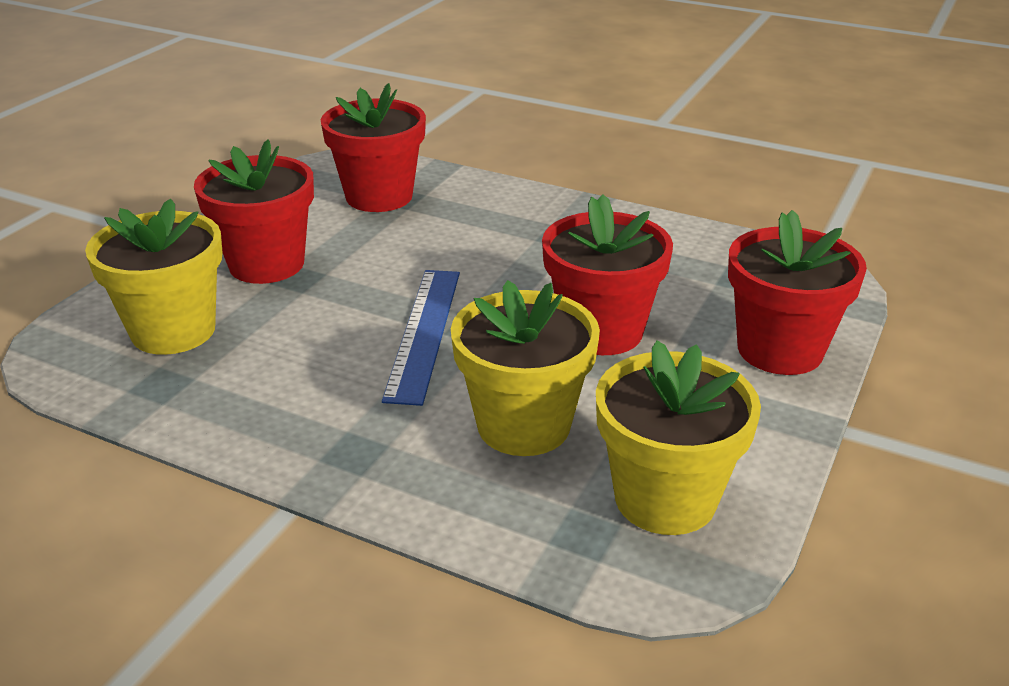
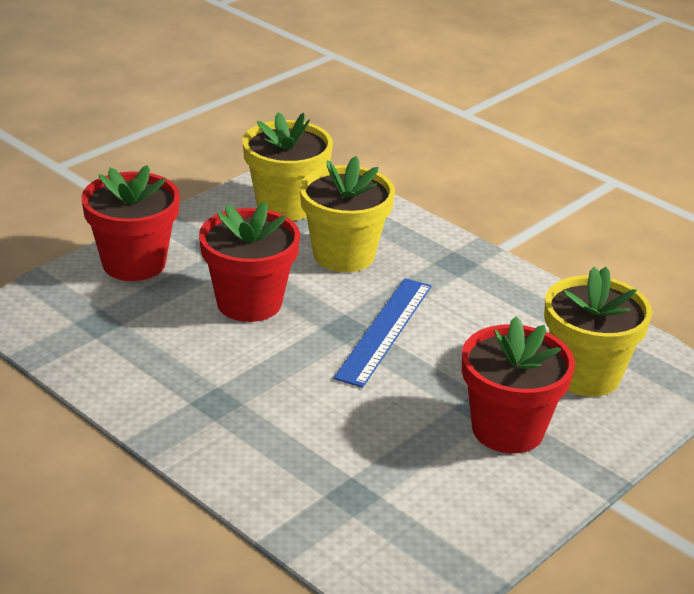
camera: 165 degrees left, 0 degrees up
(379, 196) = (376, 502): red flower pot -> none

